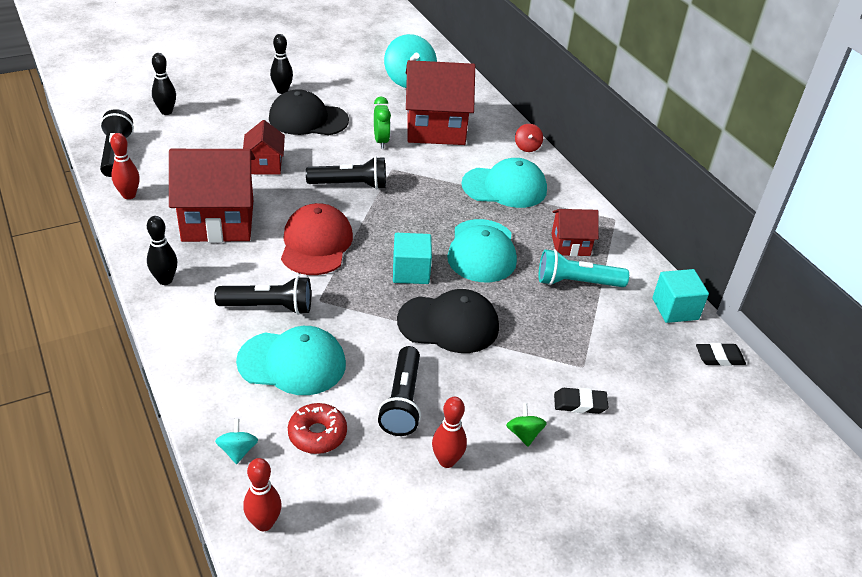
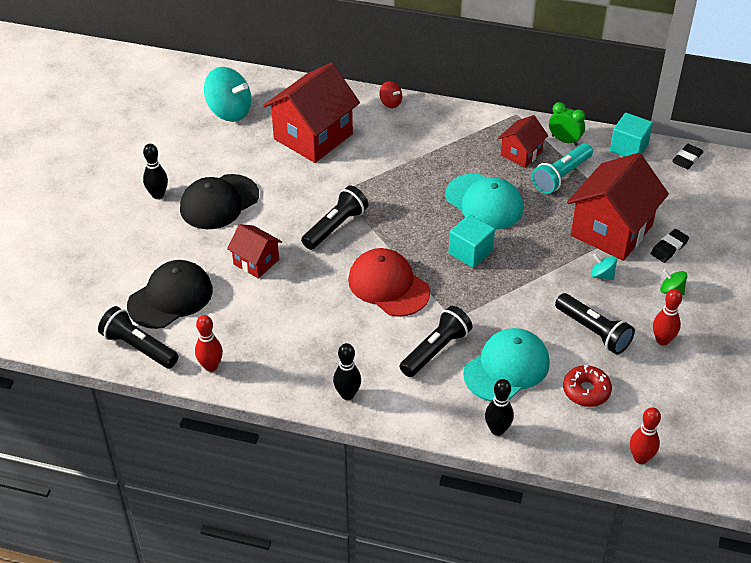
camera: 45 degrees left, 5 degrees up
(166, 111) = (107, 284): black bowling pin -> black bowling pin (497, 430)
(218, 221) = (303, 327): red house -> red house (611, 230)
(238, 451) = (566, 440): turquoise spinning top -> turquoise spinning top (602, 275)
(381, 141) = (297, 177): green clock -> green clock (564, 140)
(448, 324) = (542, 265): black cap -> black cap (170, 297)
(504, 187) = (425, 145): turquoise cap -> none

